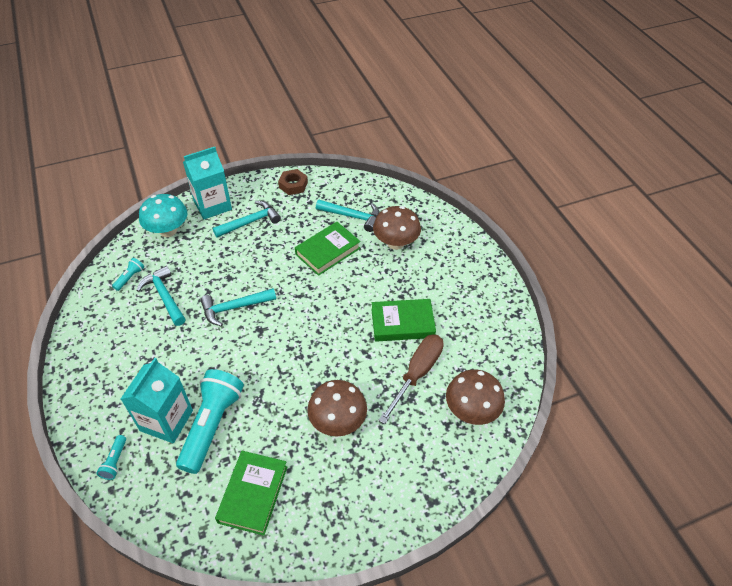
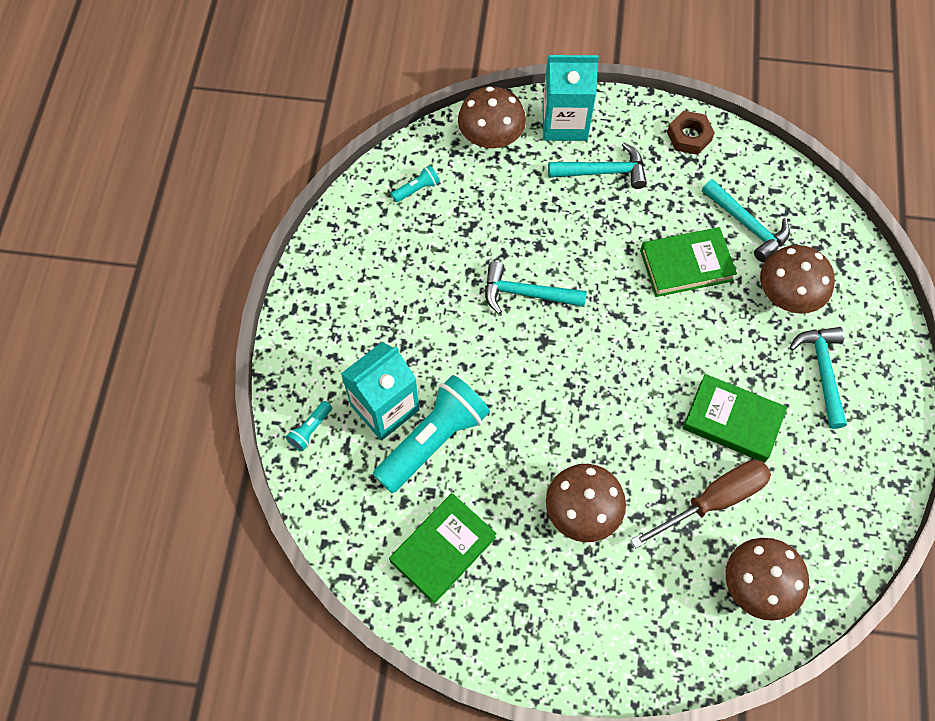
camera: 30 degrees right, 15 degrees up
(164, 296) = (448, 236): turquoise hammer -> turquoise hammer (822, 372)
(168, 231) = (491, 138): turquoise mushroom -> brown mushroom

